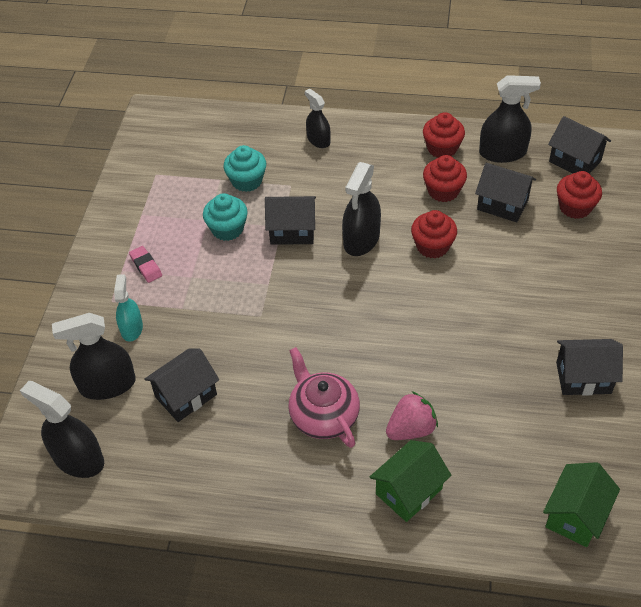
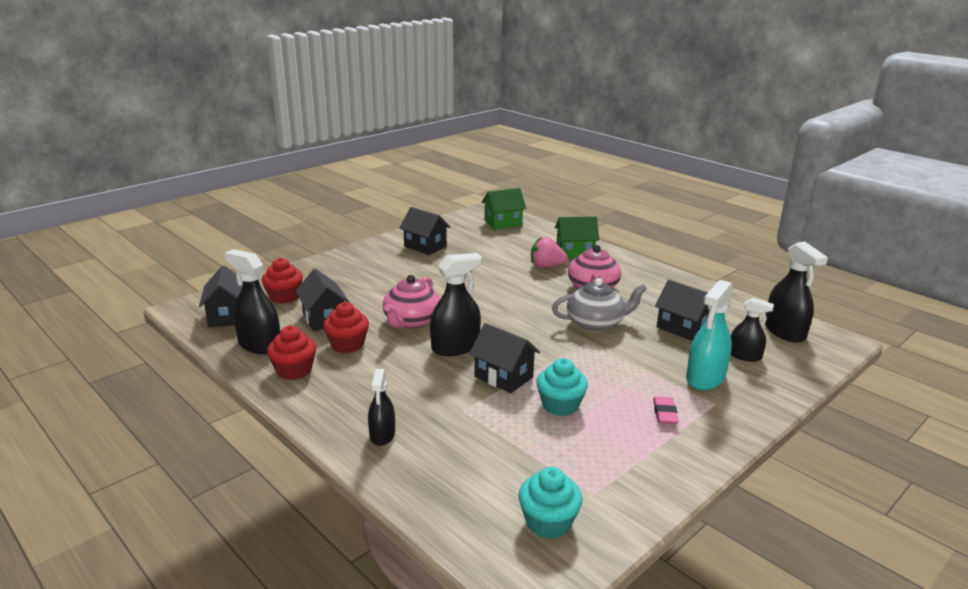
camera: 145 degrees left, 25 degrees down
(107, 385) = (744, 356): black spray bottle -> black spray bottle, size x0.63
(132, 328) = (705, 378): turquoise spray bottle -> turquoise spray bottle, size x1.59
(186, 396) = (682, 328): black house -> black house turned 45 degrees clockwise
(247, 181) = (499, 435): turquoise cupcake -> turquoise cupcake (548, 522)
(273, 349) = (596, 323): none -> grey teapot
(432, 246) = (411, 321): red cupcake -> pink teapot

